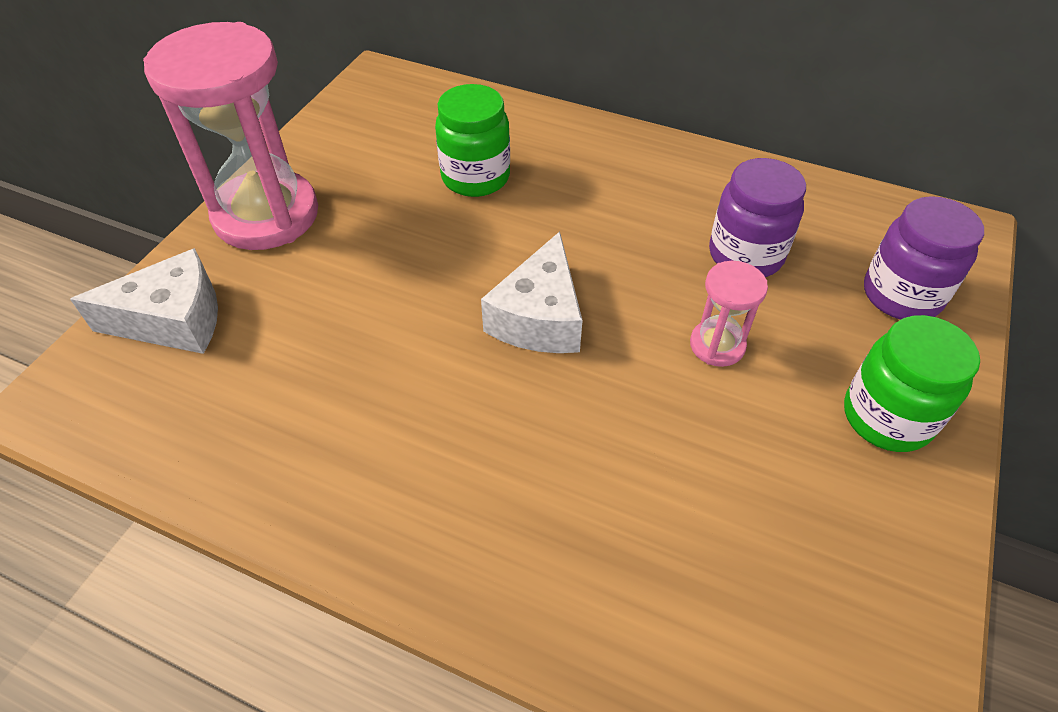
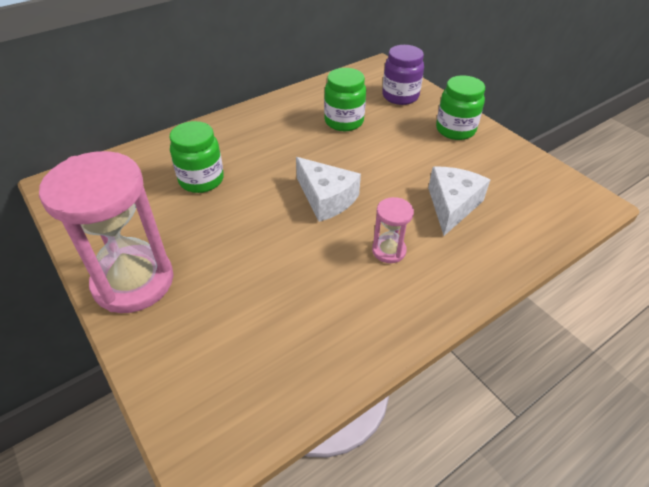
camera: 60 degrees left, 5 degrees down
(173, 320) = (187, 360): white cheese -> white cheese (452, 205)
(717, 345) = (388, 153): pink hourglass -> pink hourglass (389, 251)
(745, 255) = (344, 121): purple jar -> green jar

